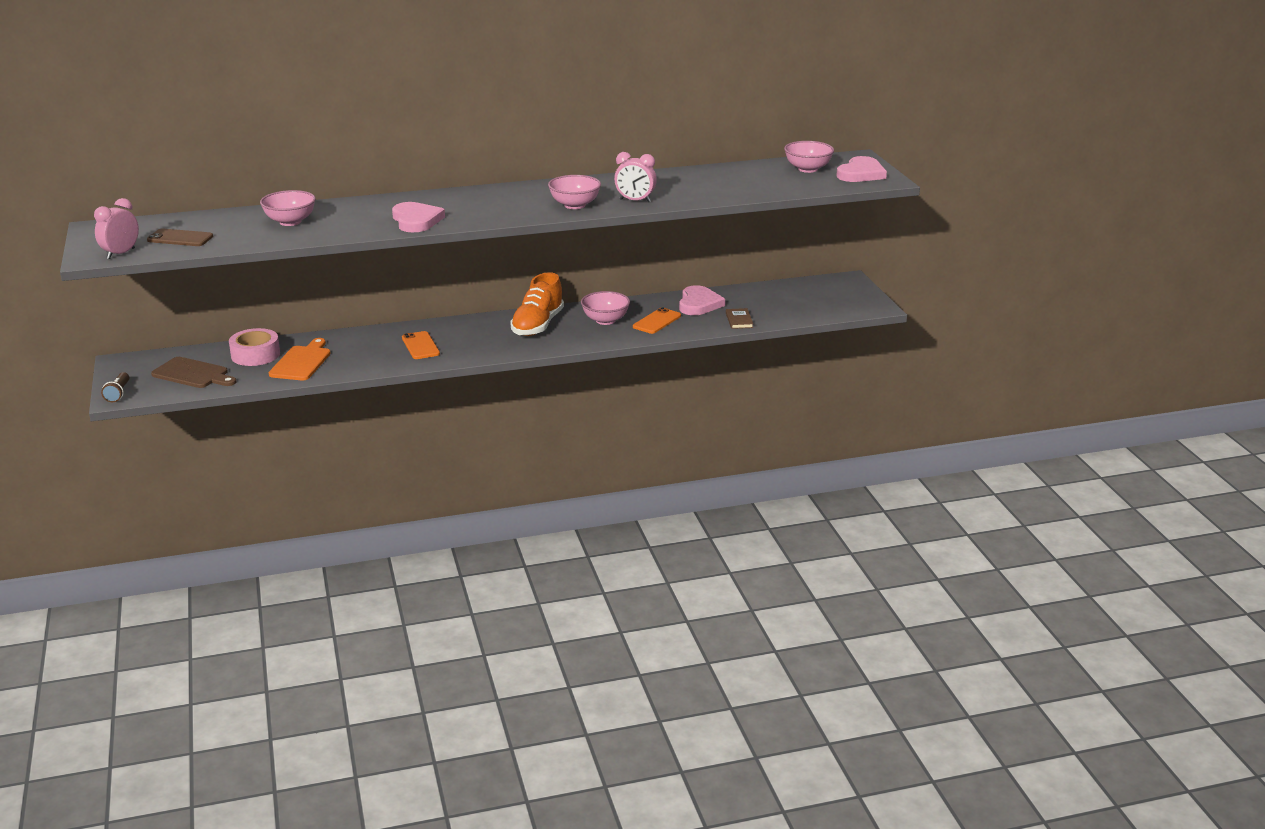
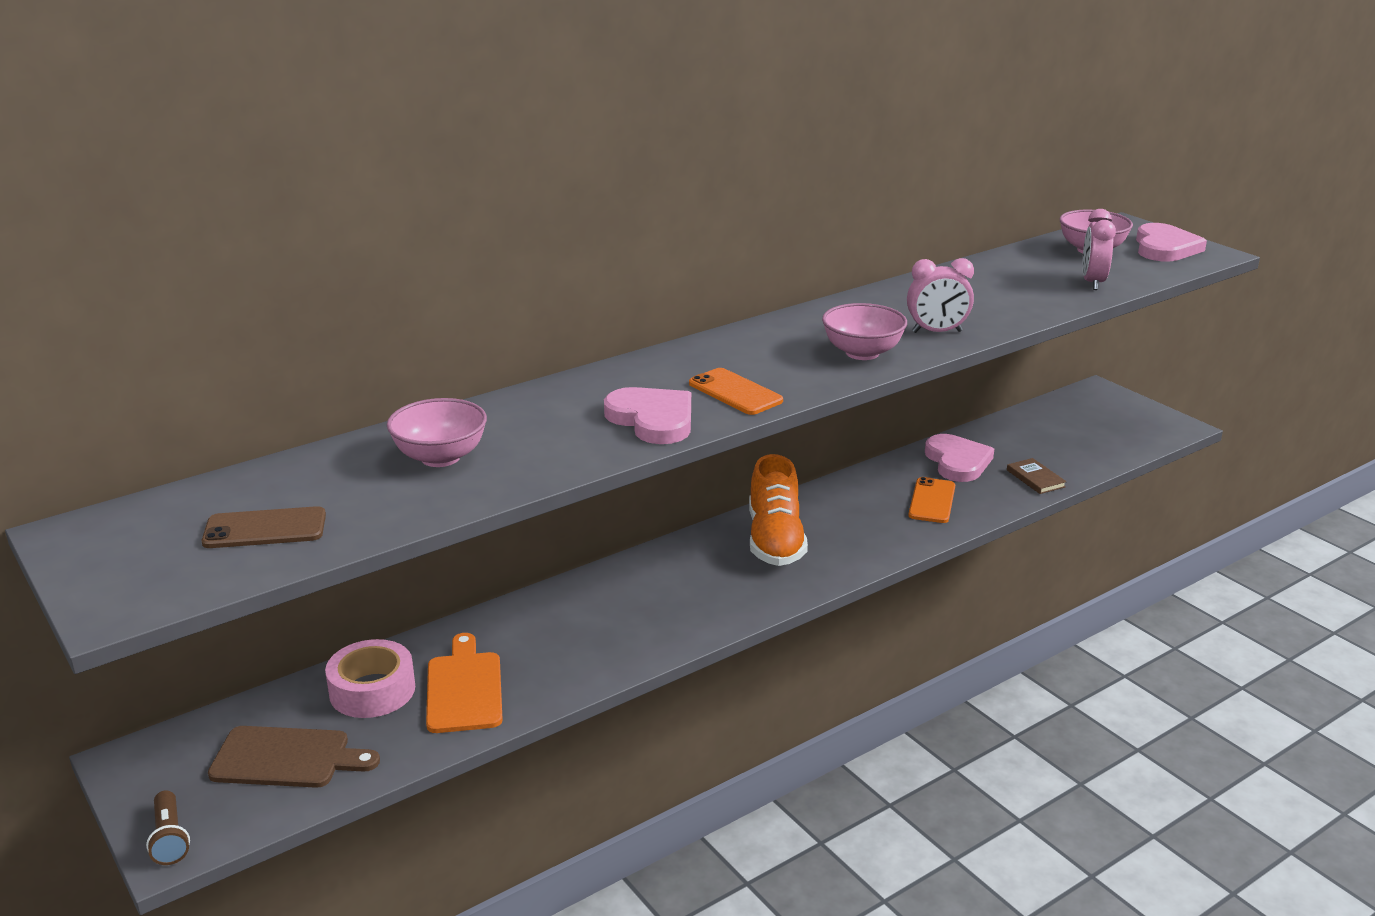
camera: 20 degrees left, 0 degrees up
(121, 253) = (172, 586): pink clock -> pink clock (1092, 282)
(420, 346) = (633, 614): orange phone -> orange phone (735, 392)
(605, 320) = (861, 513): pink bowl -> none

